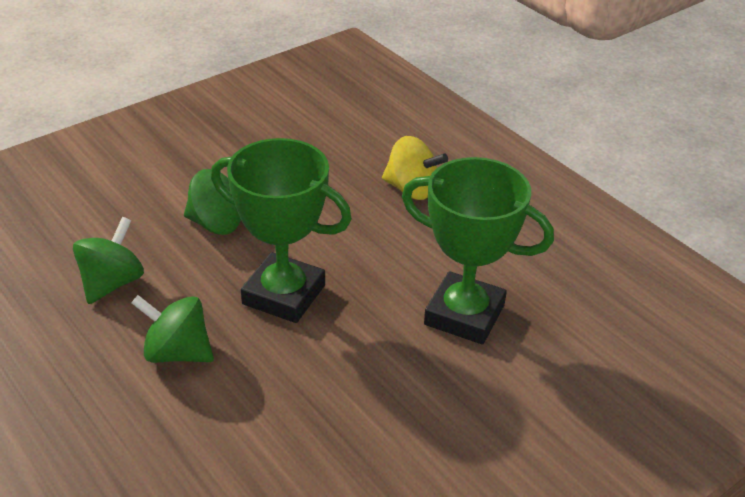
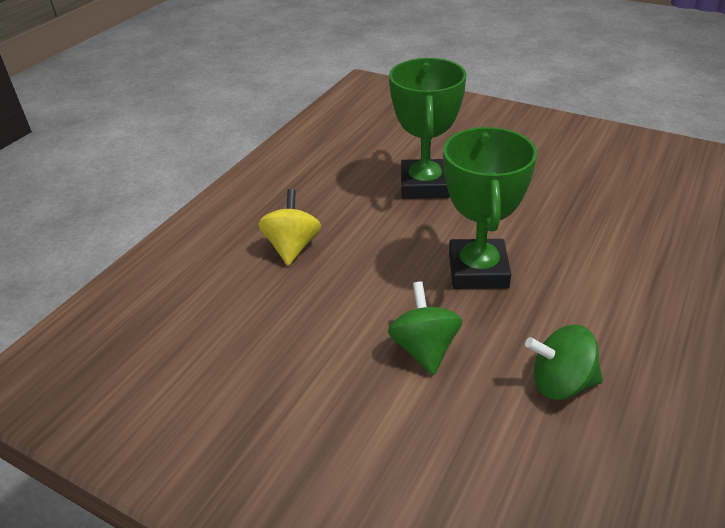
camera: 110 degrees left, 0 degrees up
(177, 352) = (590, 301): green spinning top -> none

